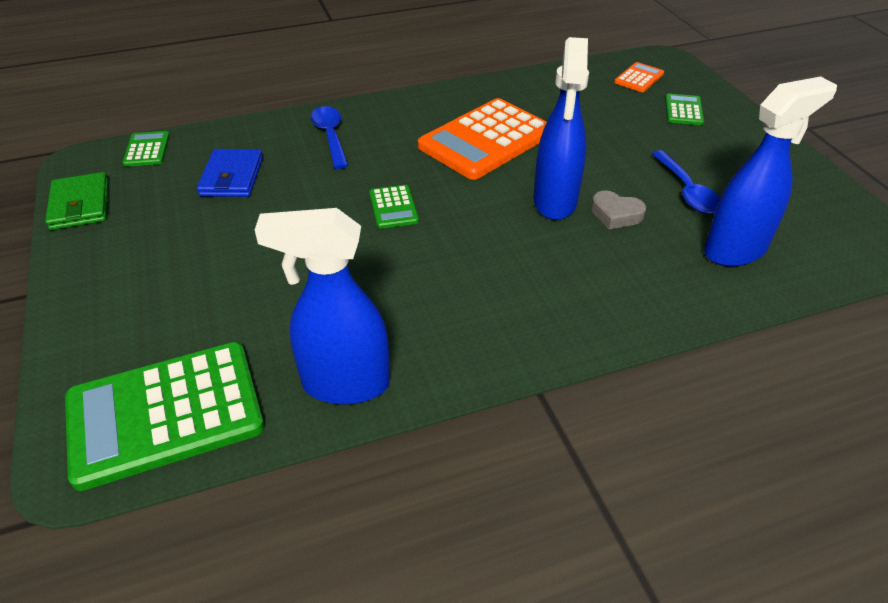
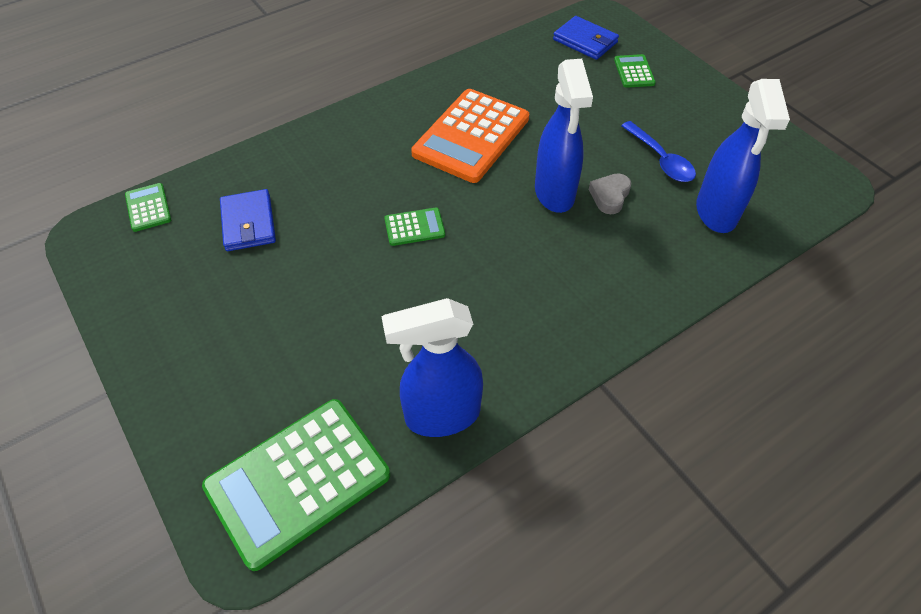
camera: 15 degrees left, 10 degrees up
(80, 205) = (111, 284): green wallet -> none
(330, 136) = (324, 158): blue spoon -> none
(393, 207) = (414, 227): green calculator -> green calculator turned 75 degrees counterclockwise
(616, 214) = (609, 196): grey heart -> grey heart turned 105 degrees clockwise
(639, 78) = (585, 41): orange calculator -> blue wallet
(736, 250) = (716, 213): blue spray bottle -> blue spray bottle turned 135 degrees clockwise

